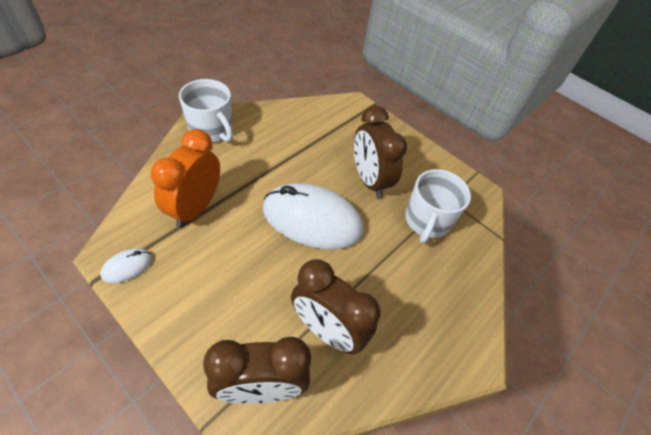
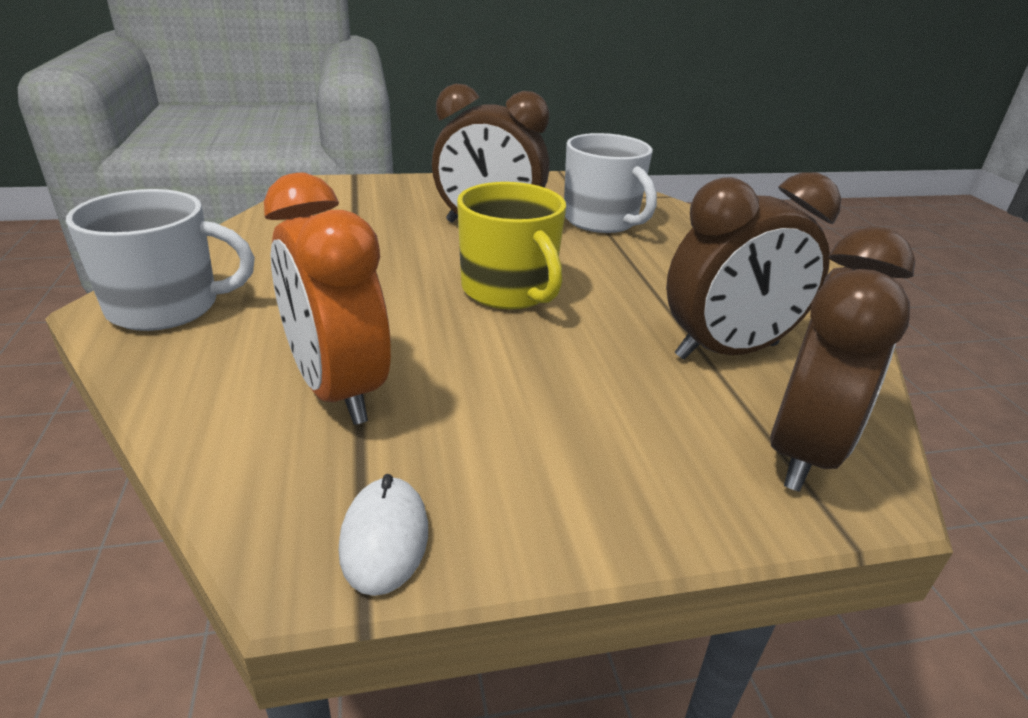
camera: 50 degrees left, 20 degrees down
(312, 220) = (509, 290): white mouse -> yellow mug

